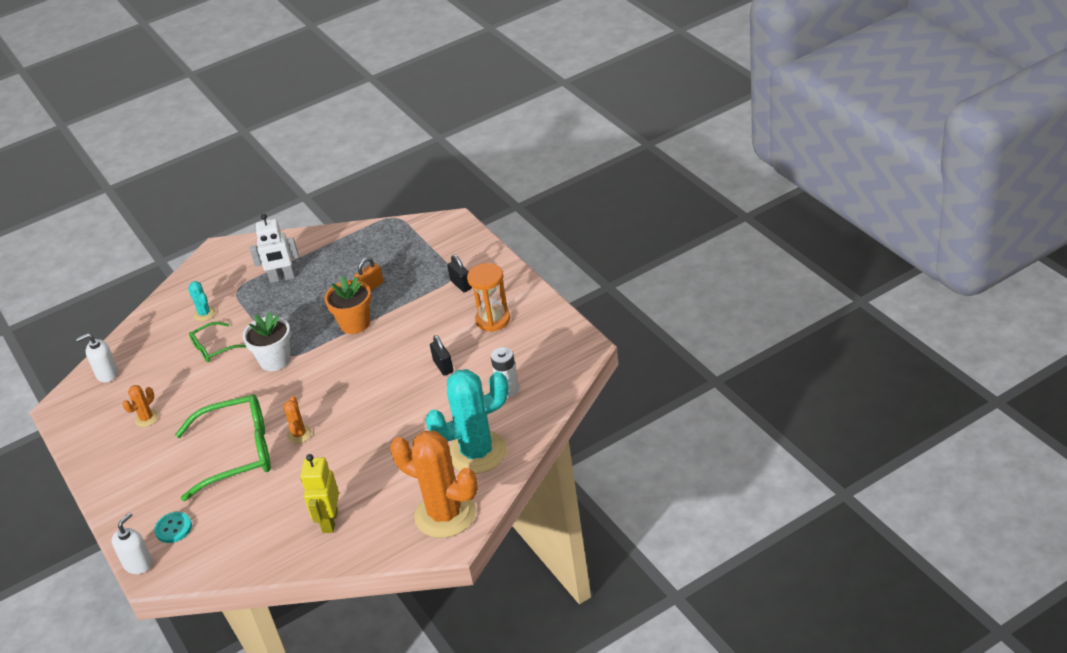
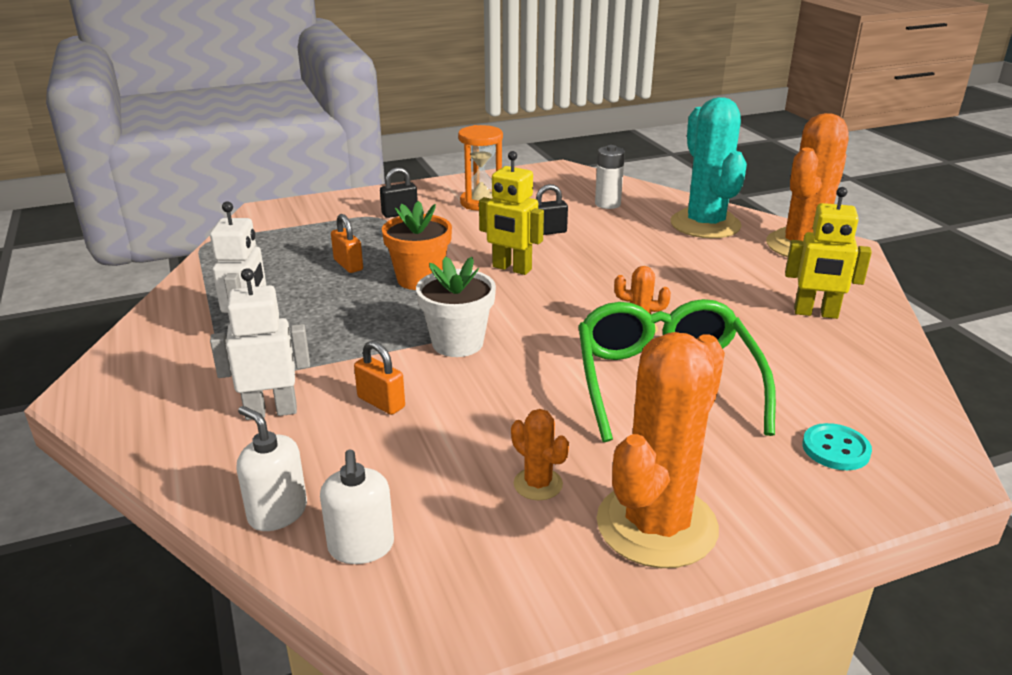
camera: 85 degrees left, 10 degrees down
(116, 463) = (656, 525): none -> orange cactus
(138, 564) = (925, 490): white soap dispenser -> white soap dispenser (277, 512)
(204, 314) = (271, 411): turquoise cactus -> white robot
(213, 348) = (381, 402): green glasses -> orange padlock
(377, 361) = (511, 268): none -> yellow robot

